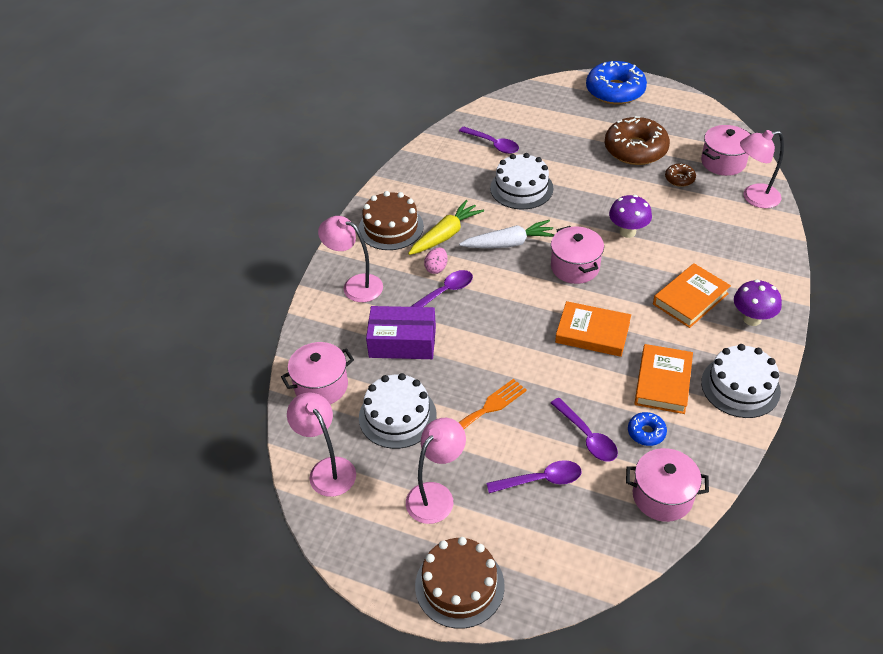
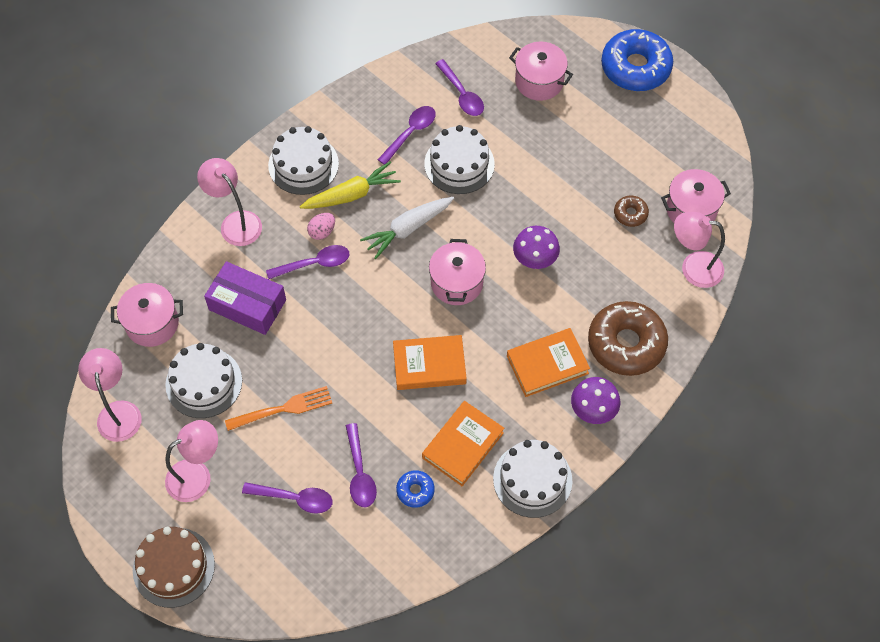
camera: 20 degrees right, 15 degrees up
(391, 227) = (303, 164): brown cake -> white cake
(468, 180) = (410, 133): none -> purple spoon
(509, 243) = (408, 229): white carrot -> white carrot turned 135 degrees clockwise
(592, 333) = (429, 365): orange book -> orange book turned 45 degrees counterclockwise
(635, 149) = (608, 157): brown donut -> brown donut (626, 343)
(662, 496) = (391, 558): pink pot -> pink pot (539, 81)

